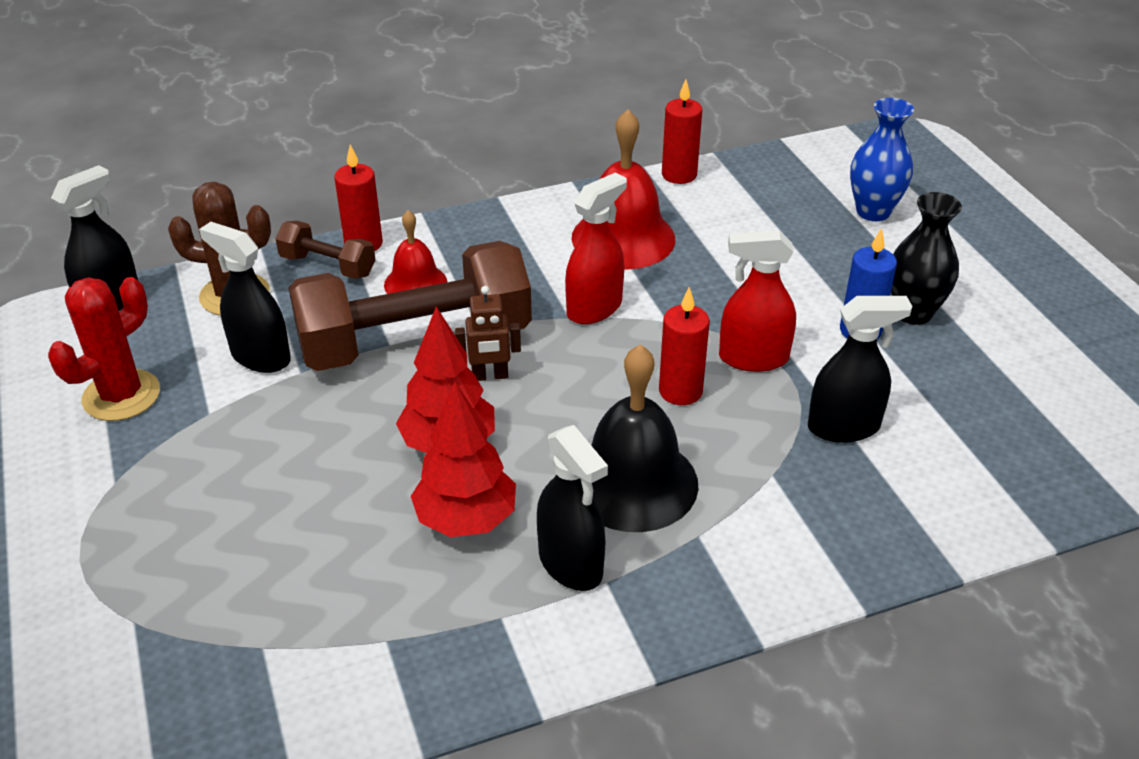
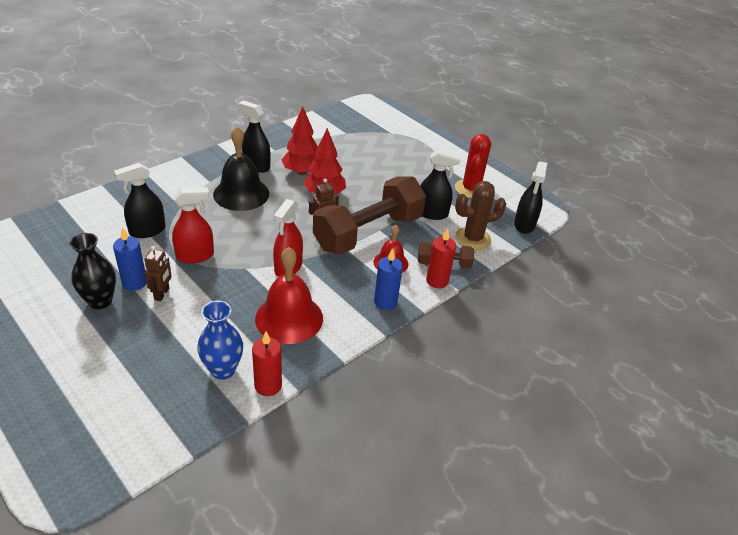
camera: 155 degrees right, 0 degrees up
(467, 232) = (385, 301): none -> blue candle
(680, 391) = (230, 233): red candle -> none
(813, 305) = (162, 294): none -> brown robot
(873, 211) = (116, 382): blue vase -> blue vase (223, 370)

